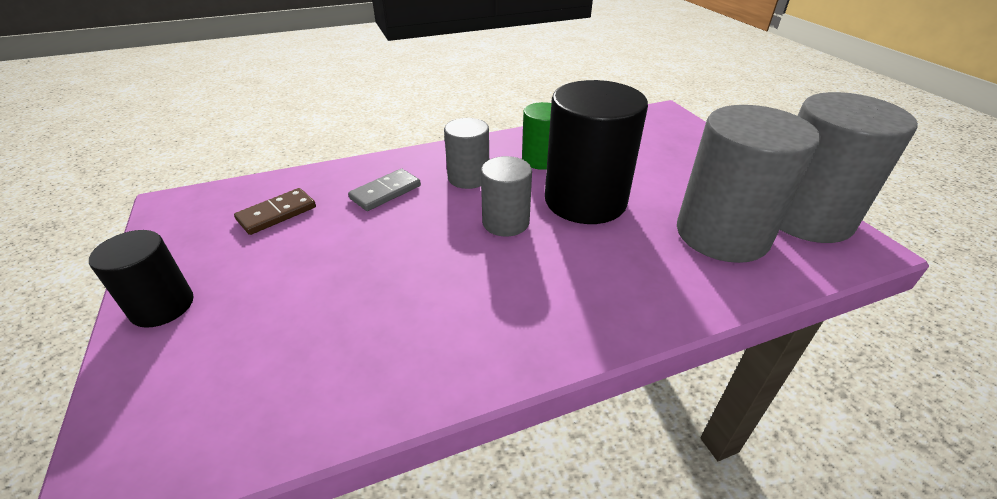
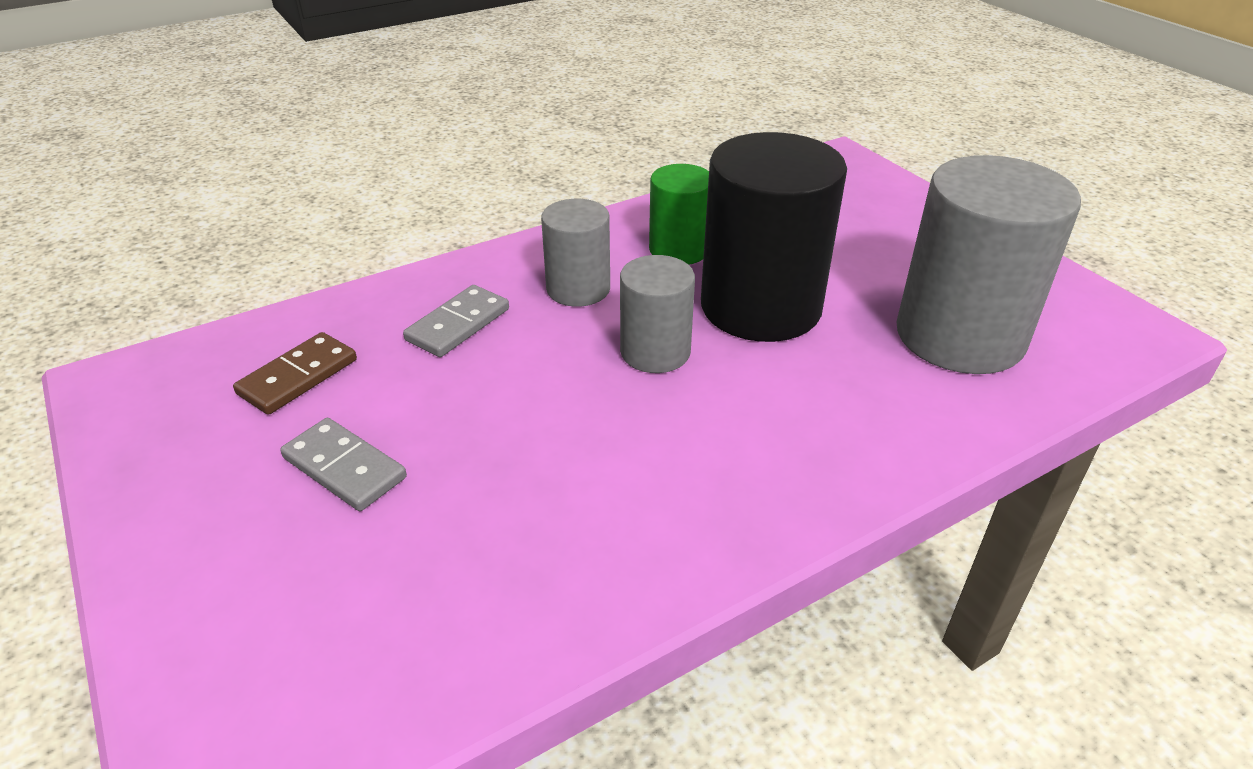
camera: 10 degrees left, 0 degrees up
(162, 306) = (176, 539): black cylinder -> none
(282, 273) = (344, 467): none -> grey domino
(805, 217) = (1064, 299): grey cylinder -> none

